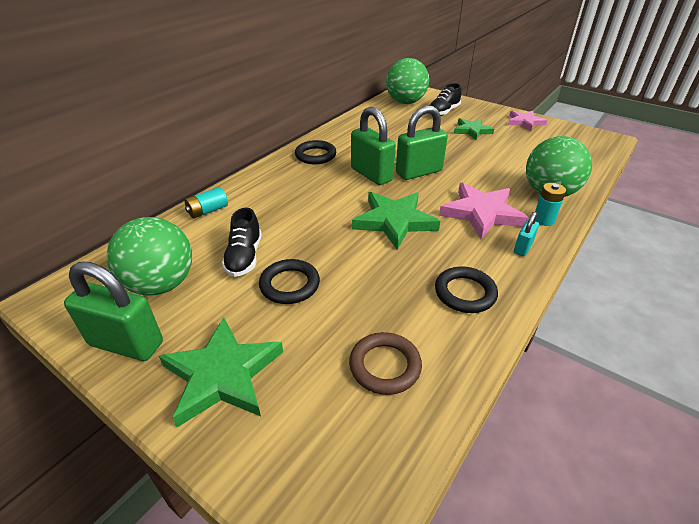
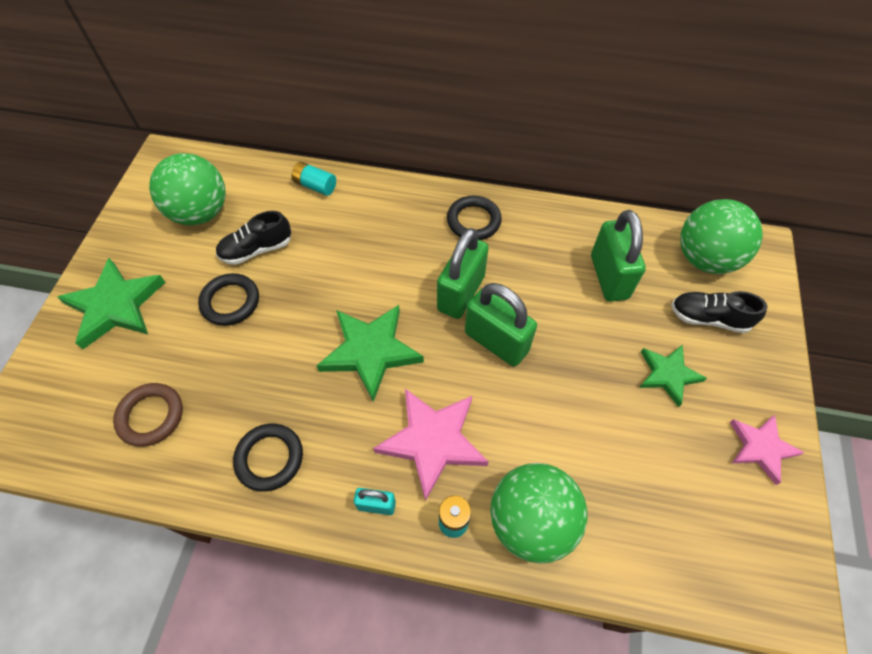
camera: 65 degrees right, 20 degrees up
(126, 343) = (131, 231): green padlock -> green padlock (609, 277)

